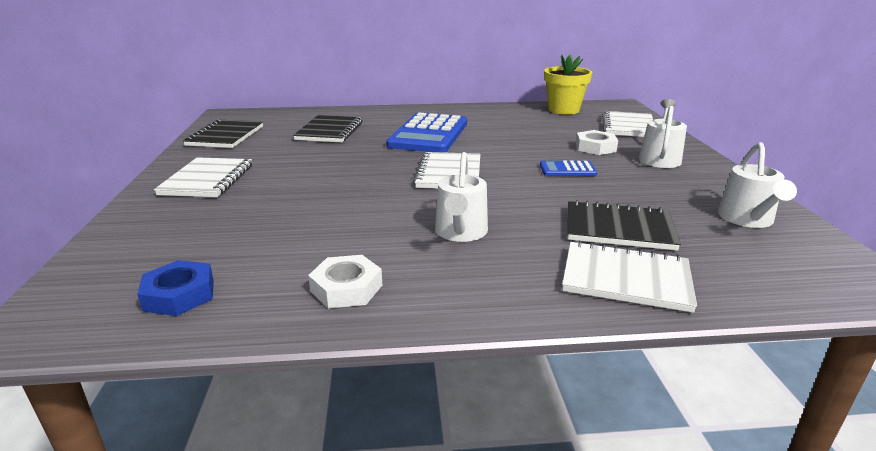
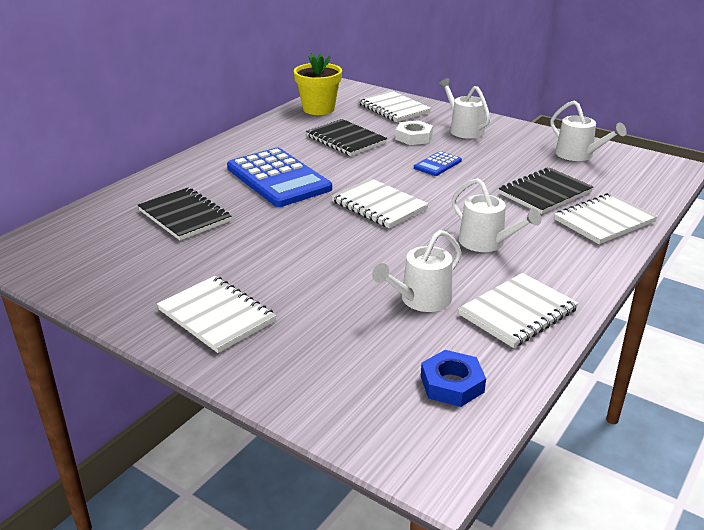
camera: 50 degrees left, 5 degrees up
(225, 136) = (92, 273): black notebook -> black notebook (346, 140)
(313, 237) = (421, 300): none -> white watering can
(346, 288) = (517, 312): white nut -> white notebook

